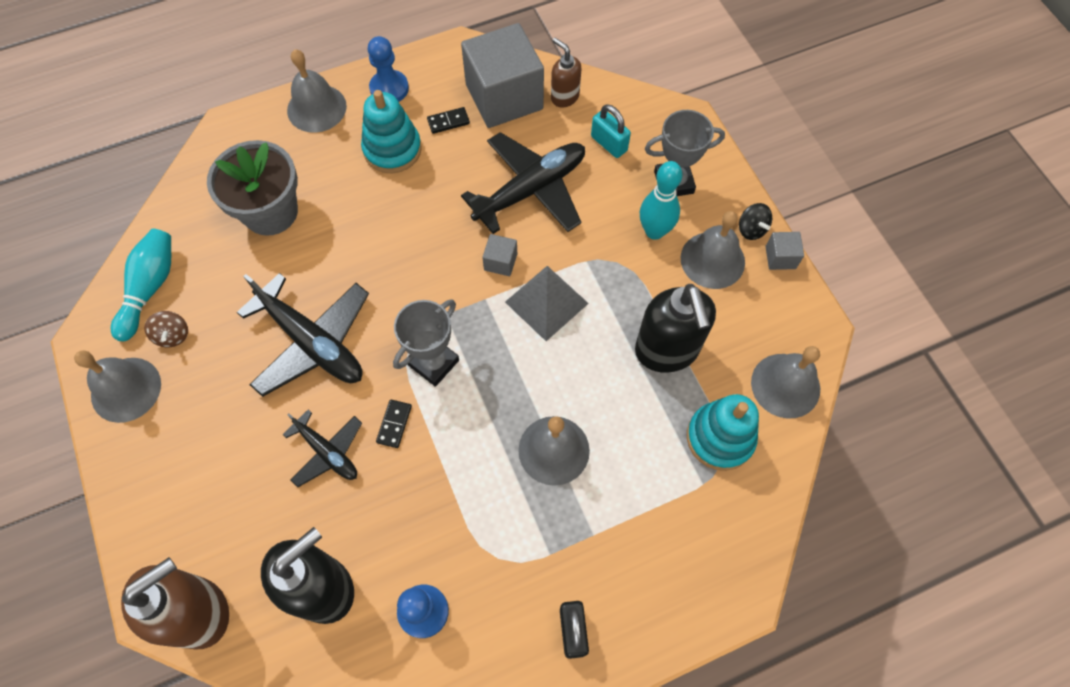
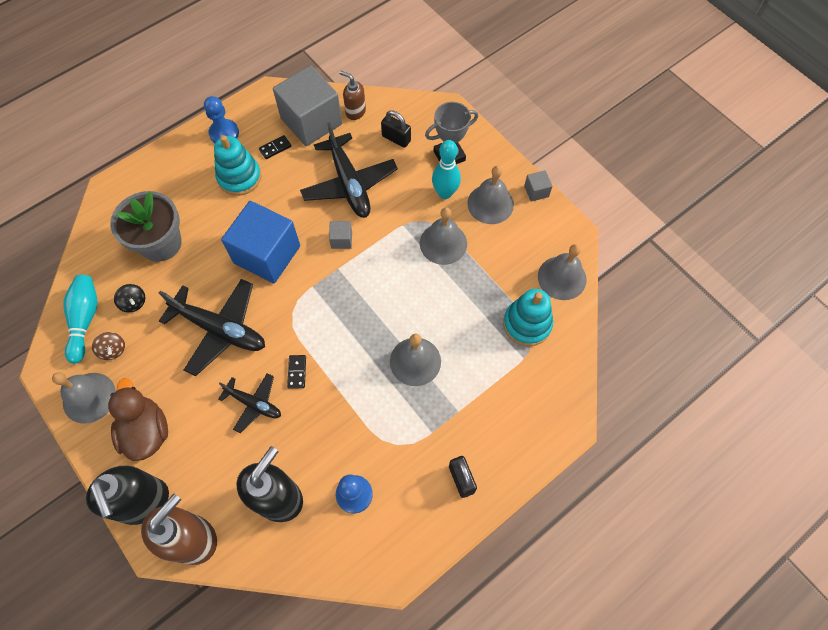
camera: 15 degrees left, 0 degrees up
(183, 452) = (146, 431): none -> brown duck
(316, 108) = (173, 159): grey bell -> grey bell (443, 243)
(399, 258) = (267, 254): none -> blue cube
(434, 363) = (313, 322): grey trophy -> none
(531, 190) = (349, 184): black plane -> black plane turned 120 degrees clockwise
(546, 302) = (382, 261): grey pyramid -> none
(609, 143) = (396, 138): turquoise padlock -> black padlock
(667, 351) = (475, 274): black soap dispenser -> black soap dispenser (144, 502)
(751, 229) = (511, 176): black spinning top -> black spinning top (134, 303)

